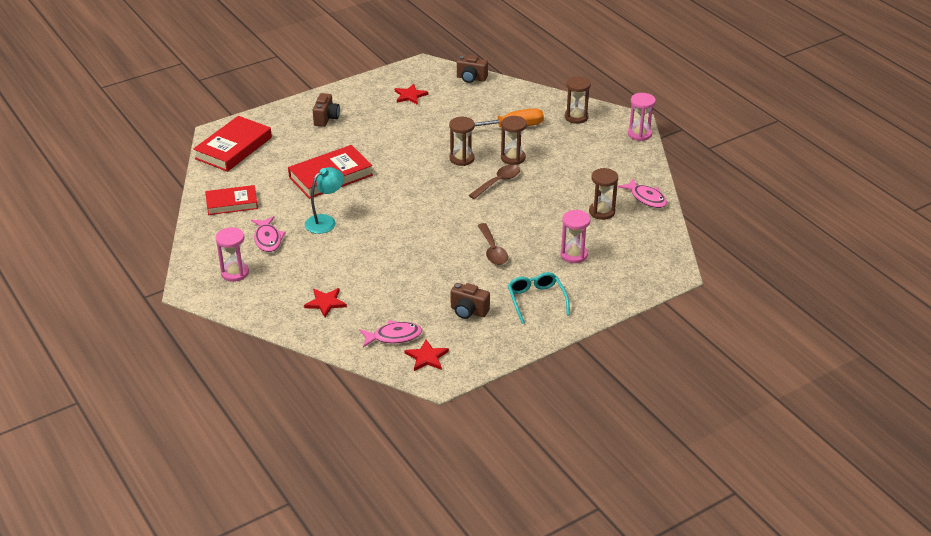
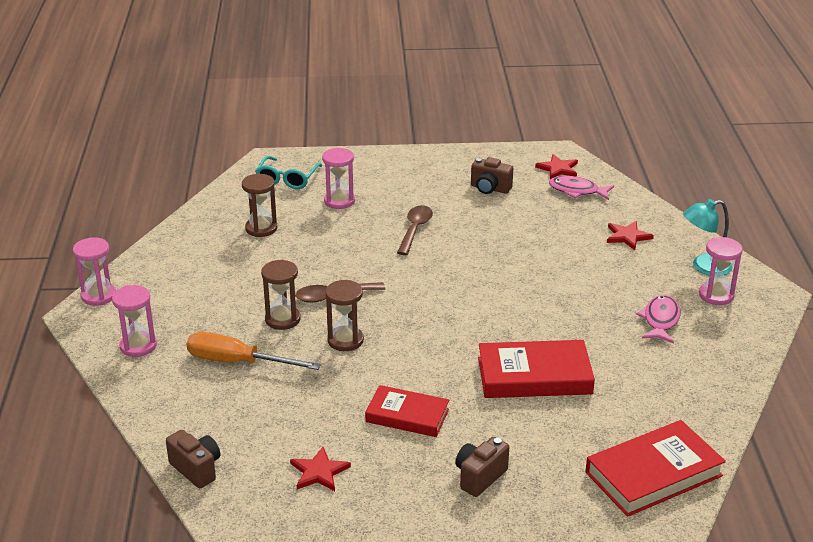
camera: 150 degrees left, 5 degrees down
(232, 203) = (689, 383): red book -> red book (407, 415)
(325, 221) = (577, 318): turquoise lamp -> turquoise lamp (704, 267)
(468, 311) = (490, 189): brown camera -> brown camera turned 150 degrees clockwise
(536, 300) = (418, 178): turquoise glasses -> turquoise glasses (287, 179)
(576, 117) = (138, 346): brown hourglass -> pink hourglass
(646, 198) = (198, 226): pink fish -> none

